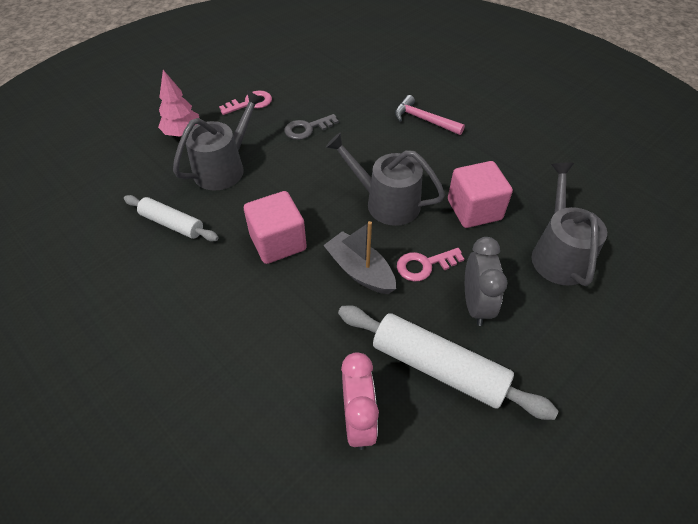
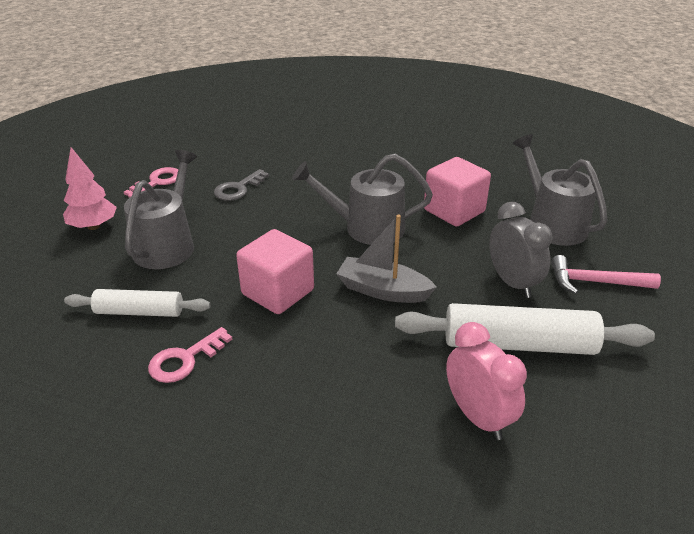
camera: 25 degrees left, 15 degrees down
(424, 120) = (353, 154): pink hammer -> pink hammer (595, 282)
(424, 265) = (442, 267): pink key -> pink key (185, 359)

